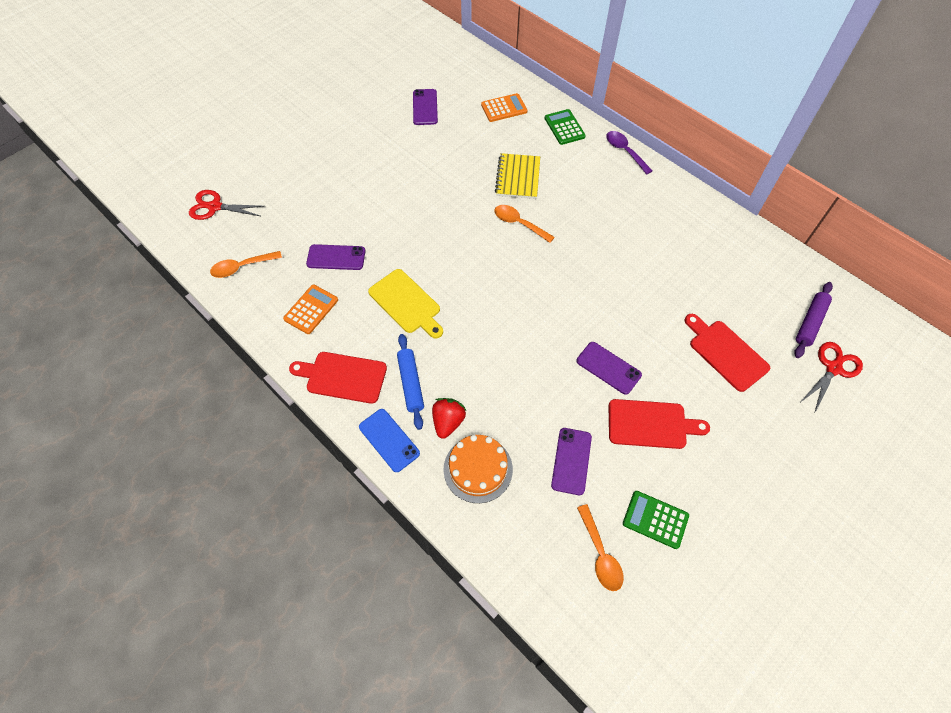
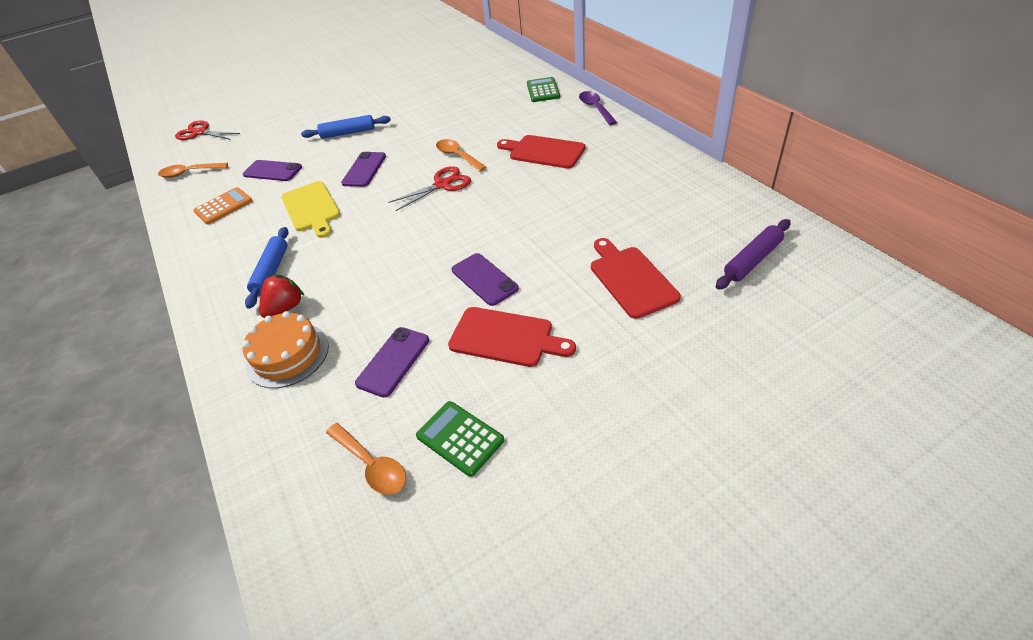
camera: 20 degrees right, 15 degrees down
(343, 377) = (213, 260): red cutting board -> red cutting board (543, 151)
(389, 198) = (348, 133): none -> blue rolling pin
(389, 440) = (217, 317): blue phone -> none
(425, 107) = (421, 75): purple phone -> purple phone (364, 169)
(504, 108) = (492, 77): orange calculator -> none
(518, 177) = (476, 123): yellow notebook -> none
(600, 554) = (371, 465): orange spoon -> orange spoon turned 45 degrees counterclockwise
(833, 368) = (768, 308): red scissors -> red scissors (442, 185)

